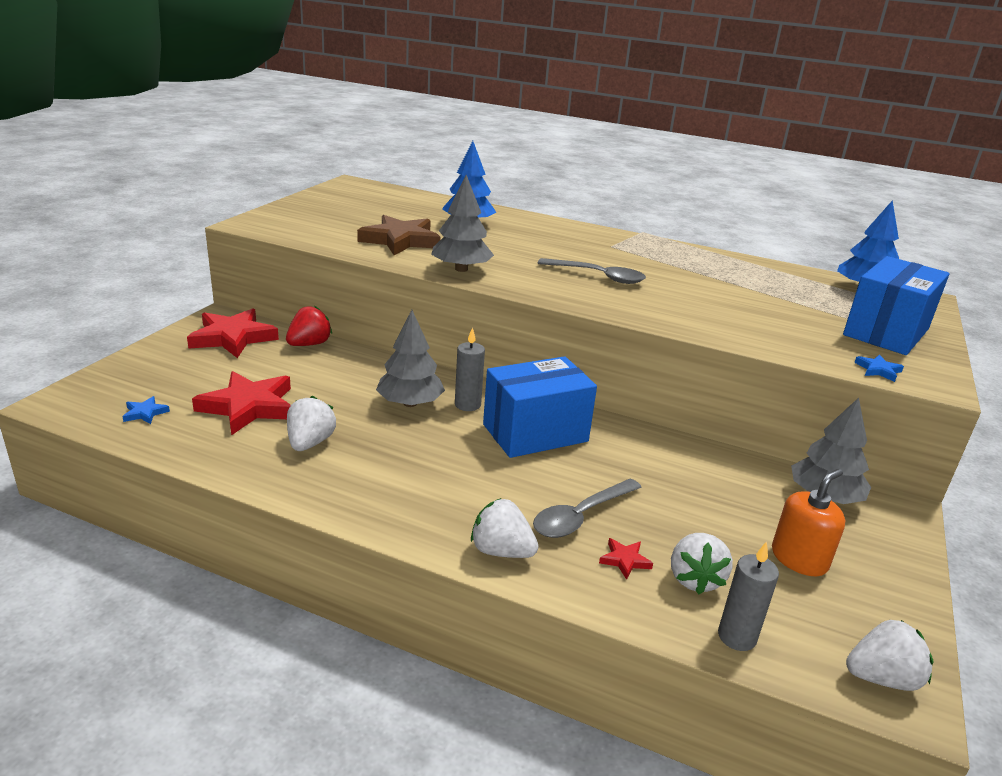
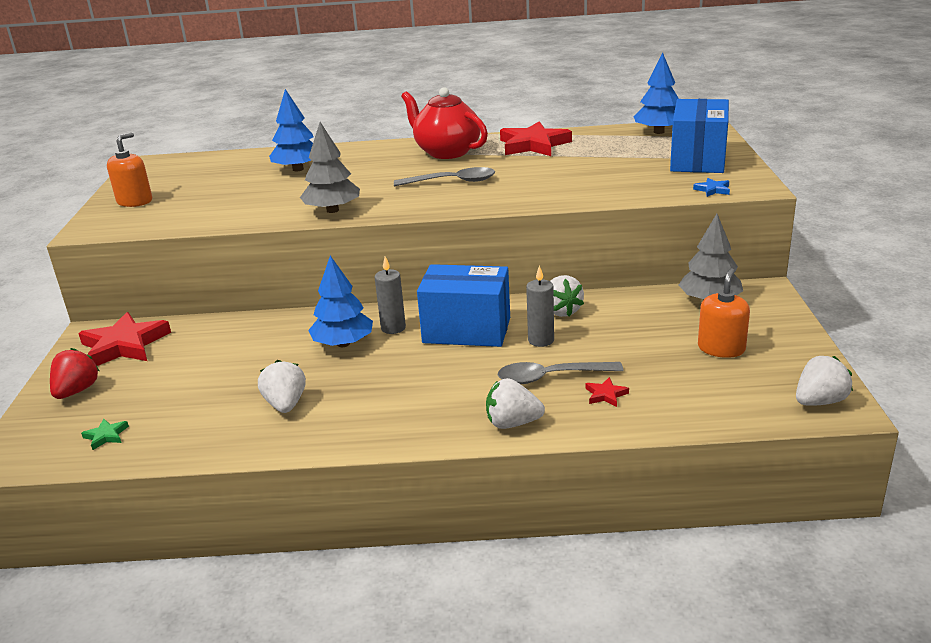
camera: 20 degrees left, 0 degrees up
(145, 413) = (106, 436): blue star -> green star
(248, 407) = (201, 396): red star -> red star (533, 145)
(308, 212) = (135, 201): none -> orange soap dispenser
(309, 344) = (205, 327): red strawberry -> red strawberry (77, 391)
(401, 240) = (252, 202): brown star -> none
(410, 403) = (343, 343): grey tree -> blue tree
(535, 433) = (466, 330): blue box -> blue box turned 60 degrees clockwise
(581, 516) = (551, 377): grey spoon -> grey spoon turned 60 degrees clockwise
(619, 247) = (446, 152): none -> red teapot
(694, 579) = (662, 388): white strawberry -> white strawberry (561, 311)
(737, 637) = (716, 413): grey candle -> grey candle (541, 340)

